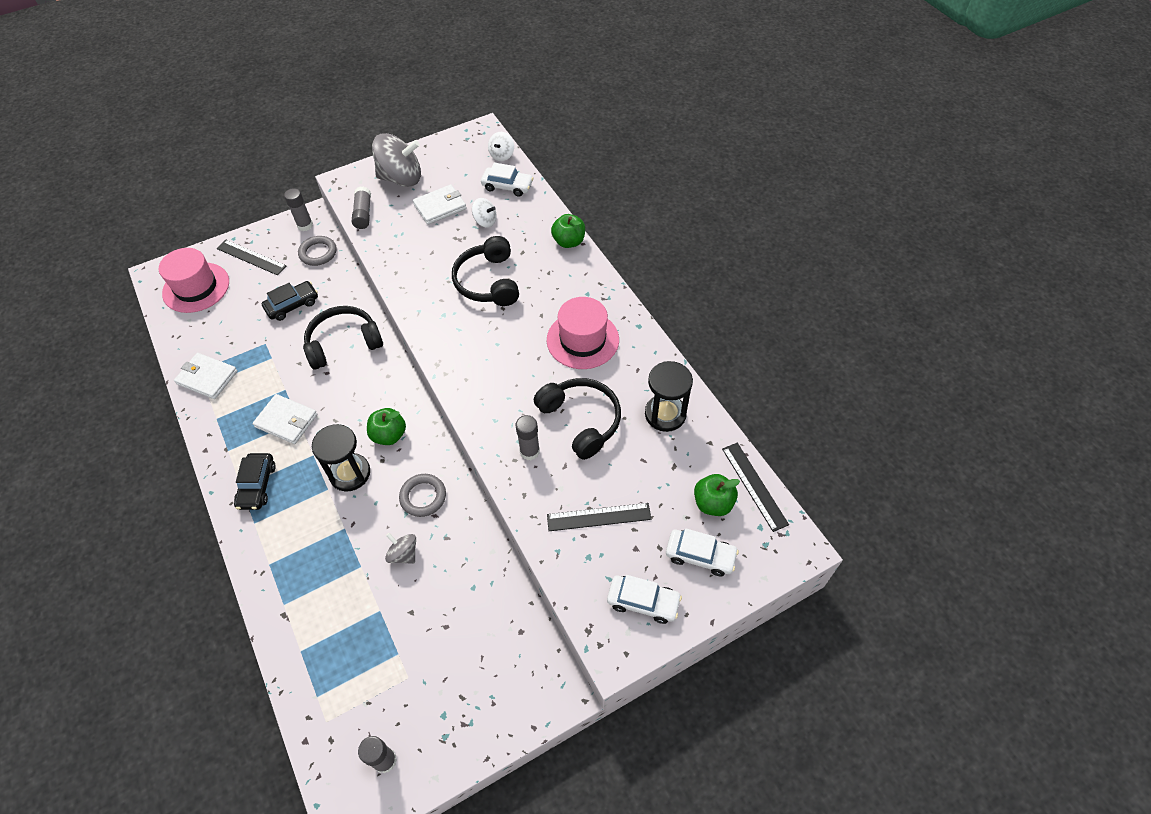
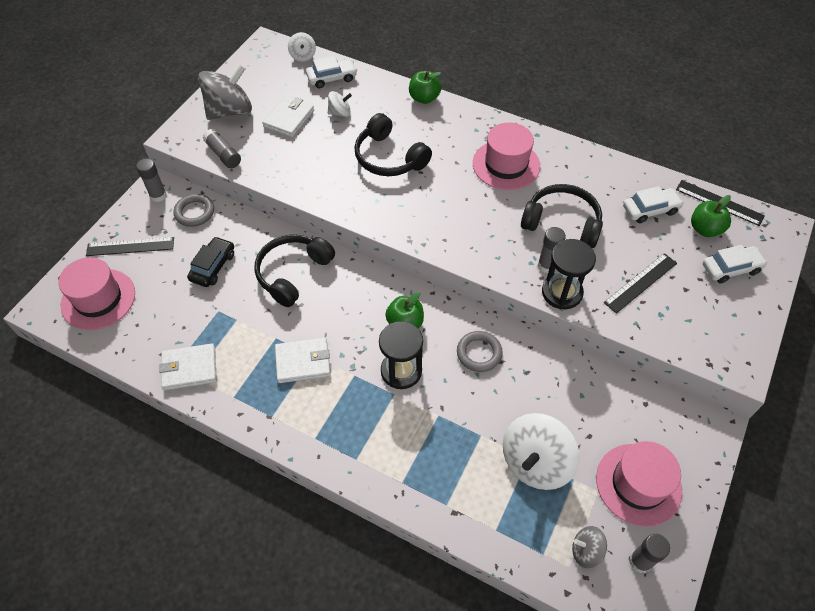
camera: 35 degrees left, 0 degrees up
(257, 485) = (328, 428): black car -> none
(381, 618) = (535, 462): none -> white spinning top
(403, 554) = (506, 404): grey spinning top -> grey spinning top (586, 551)
(446, 696) = (638, 484): none -> pink hat
(643, 601) = (725, 321): white car -> white car (650, 209)
(665, 414) = (616, 186): black hourglass -> black hourglass (562, 292)

